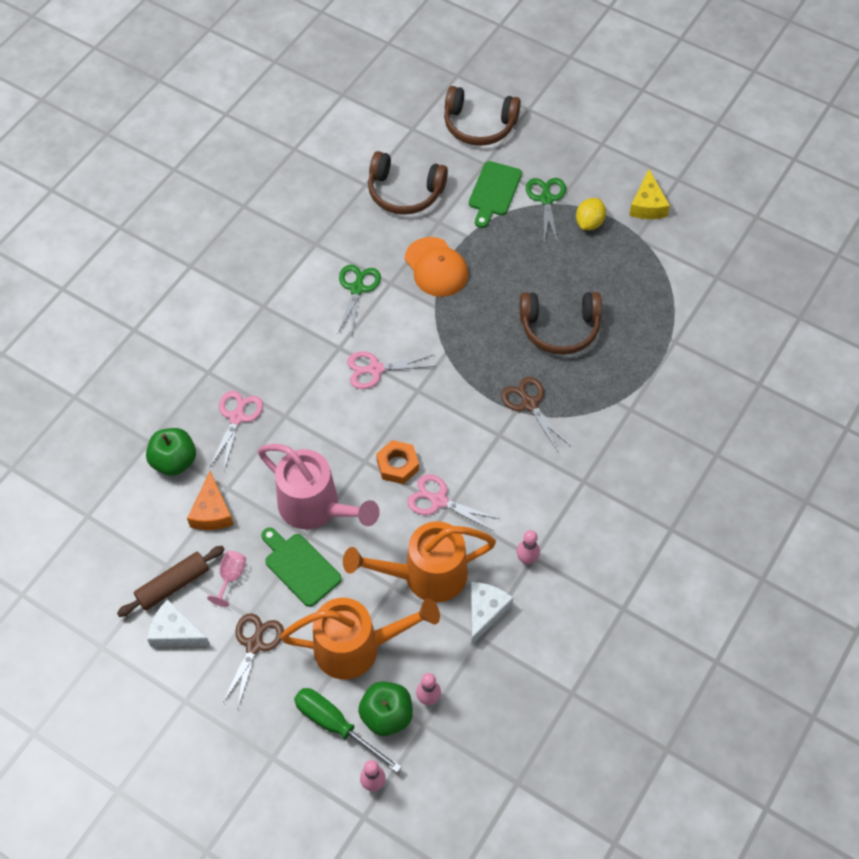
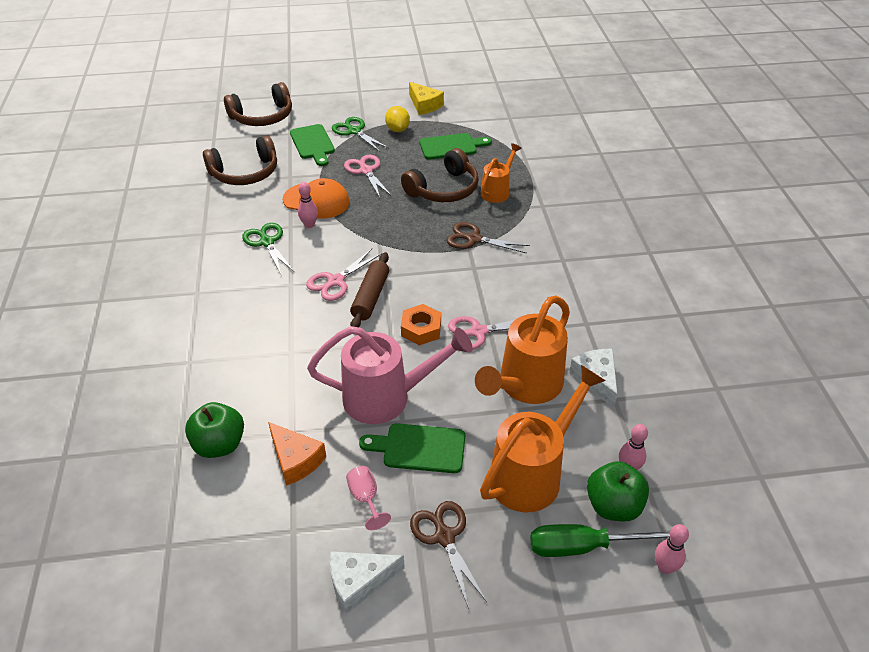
camera: 40 degrees left, 15 degrees down
(173, 585) = (316, 544): brown rolling pin -> brown rolling pin (370, 297)
(237, 417) = (249, 377): pink scissors -> pink scissors (366, 171)
(527, 559) = (583, 327): pink bowling pin -> pink bowling pin (309, 225)
(606, 364) = (497, 191): none -> orange watering can
(619, 279) = (451, 146): none -> green cutting board

